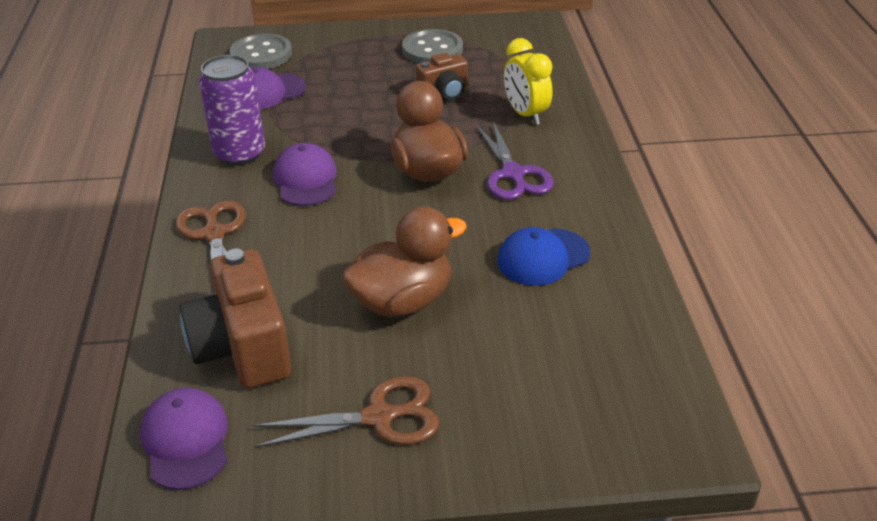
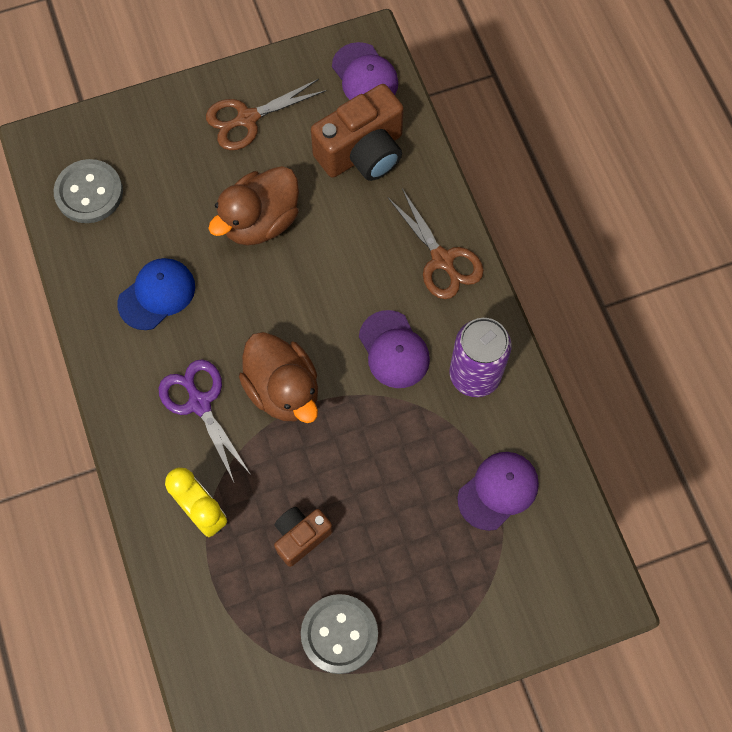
camera: 165 degrees right, 30 degrees up
(243, 348) = (362, 152): brown camera -> brown camera turned 90 degrees clockwise
(261, 54) = (543, 572): grey button -> grey button (89, 193)

